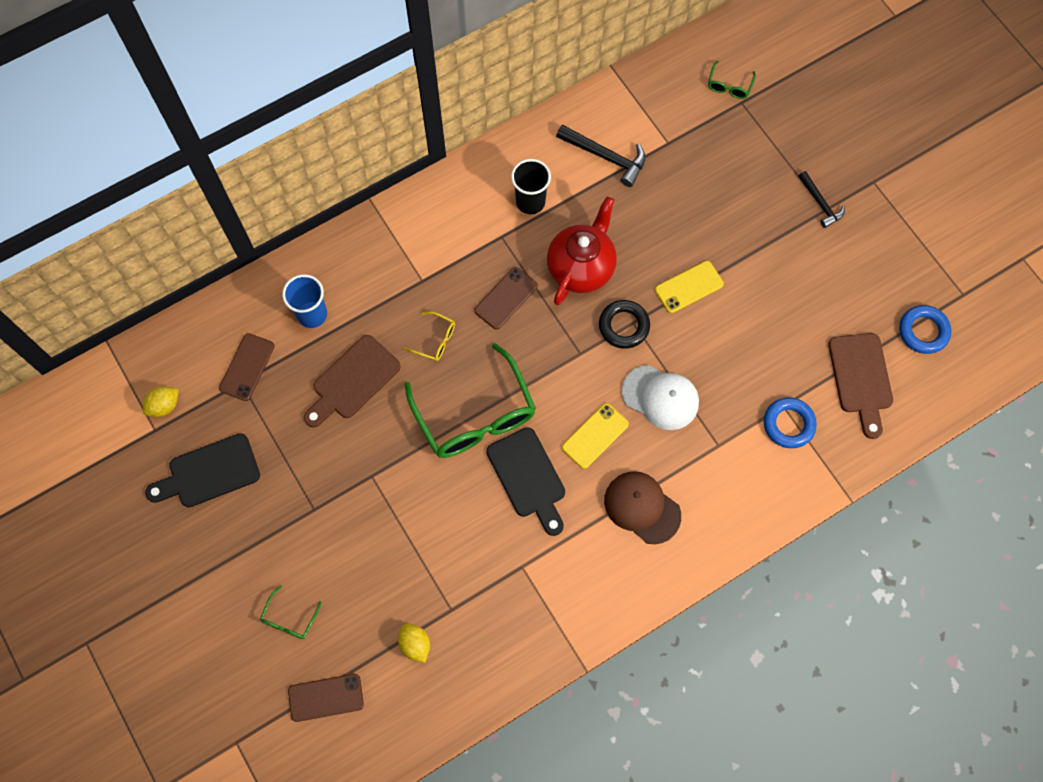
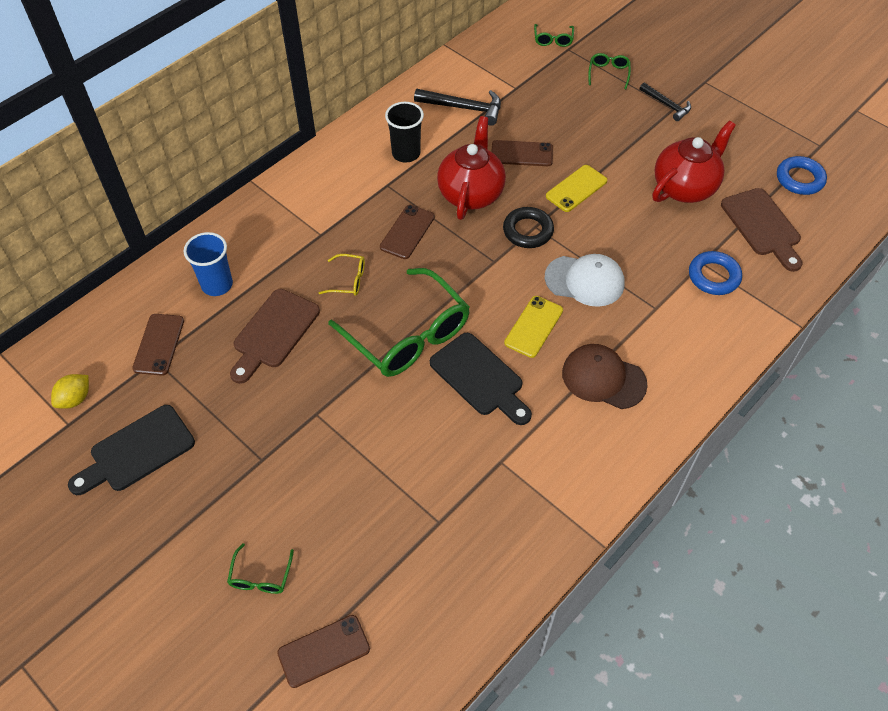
camera: 15 degrees left, 15 degrees down
(415, 644) = (410, 567): yellow lemon -> none
(647, 230) = (521, 153): none -> brown phone
(773, 146) = (608, 73): none -> green glasses
(800, 313) = (685, 187): none -> red teapot

